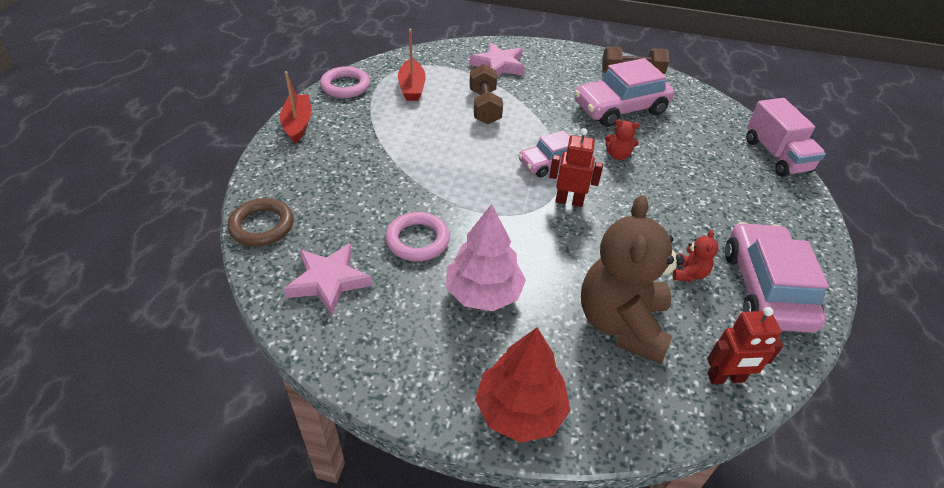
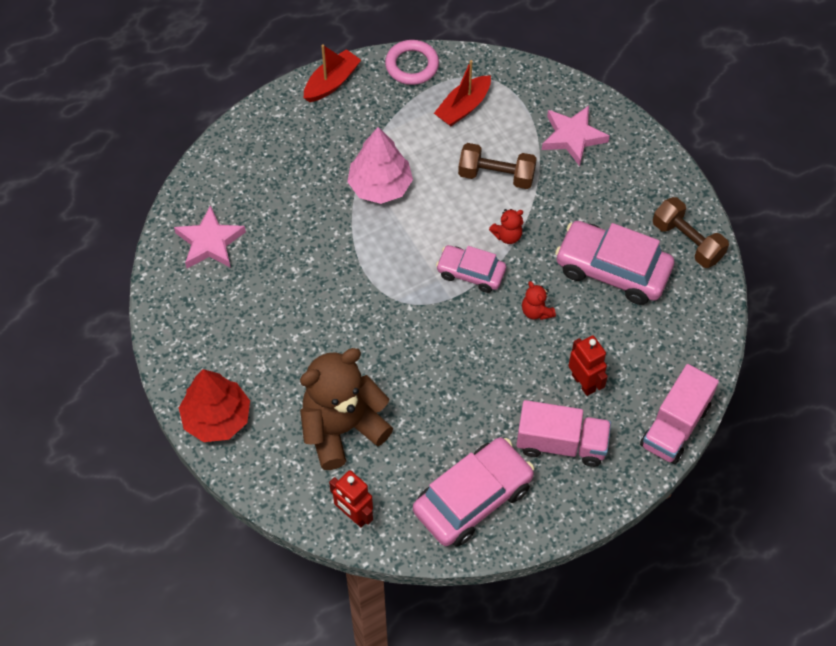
camera: 50 degrees right, 15 degrees up
(262, 226) = (215, 164): brown ring -> none
(417, 240) = (295, 258): pink ring -> none
(483, 293) = (288, 332): pink tree -> pink tree (380, 186)
(484, 107) = (496, 175): brown dumbbell -> brown dumbbell turned 60 degrees clockwise
(569, 201) = (437, 317): red robot -> red robot (583, 383)
(689, 273) = (437, 441): red teddy bear -> red teddy bear (507, 235)
(748, 211) = (561, 443): none -> pink truck

